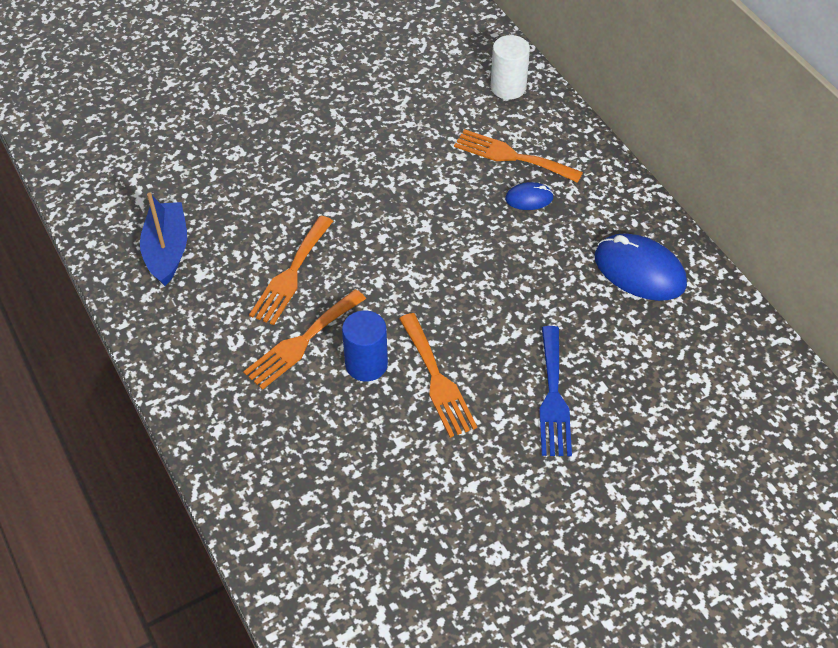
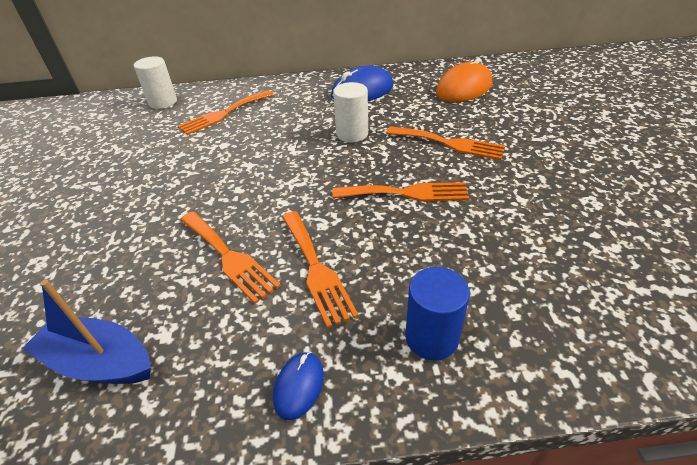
camera: 65 degrees left, 10 degrees down
(366, 364) = (368, 230): blue cylinder -> blue cylinder (431, 337)
(528, 295) = (352, 134): none -> white cylinder
(529, 198) = (267, 115): blue mouse -> blue mouse (299, 386)
(553, 397) = (449, 143): blue fork -> orange fork
(710, 384) = (463, 88): none -> orange mouse

